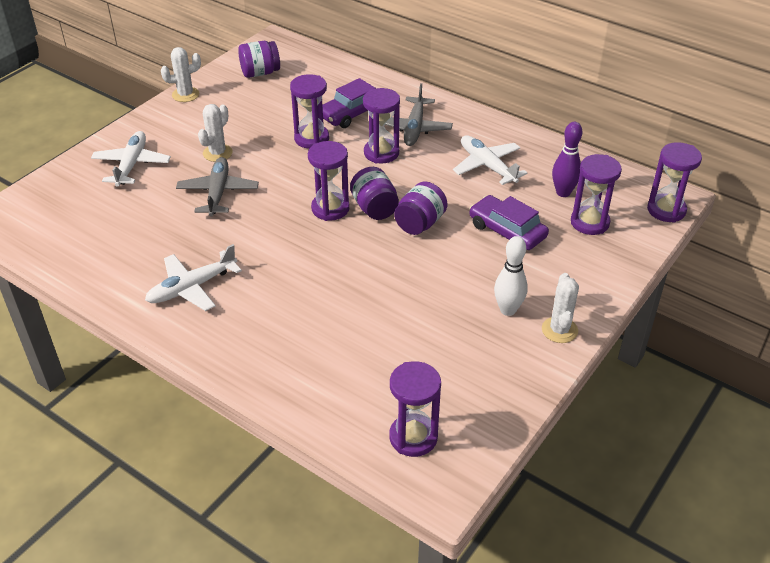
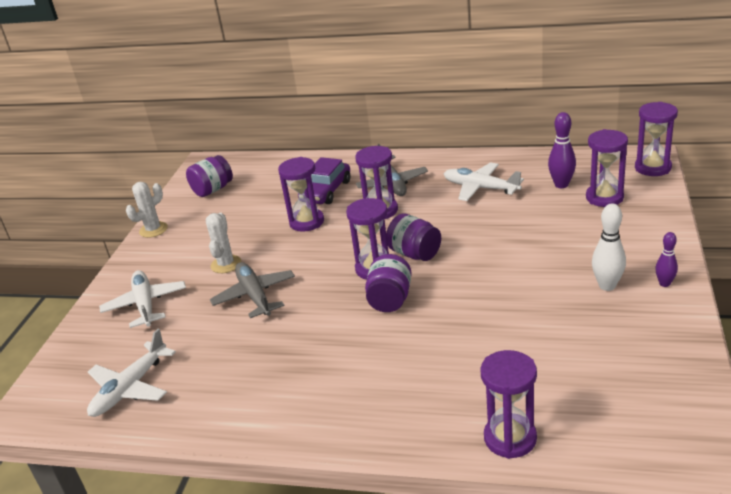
camera: 20 degrees left, 10 degrees down
(192, 287) = (299, 386): white plane -> white plane (130, 388)
(413, 437) = (633, 424): purple hourglass -> purple hourglass (510, 438)
(420, 223) = (466, 250): purple jar -> purple jar (390, 300)
(507, 231) = (545, 228): purple car -> none
(559, 330) = (664, 283): white cactus -> purple bowling pin

